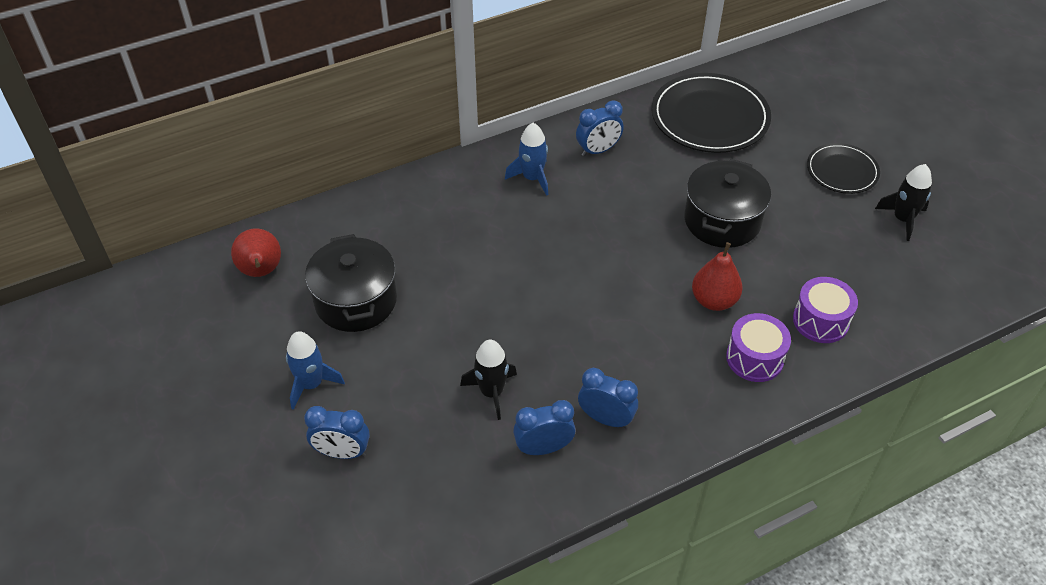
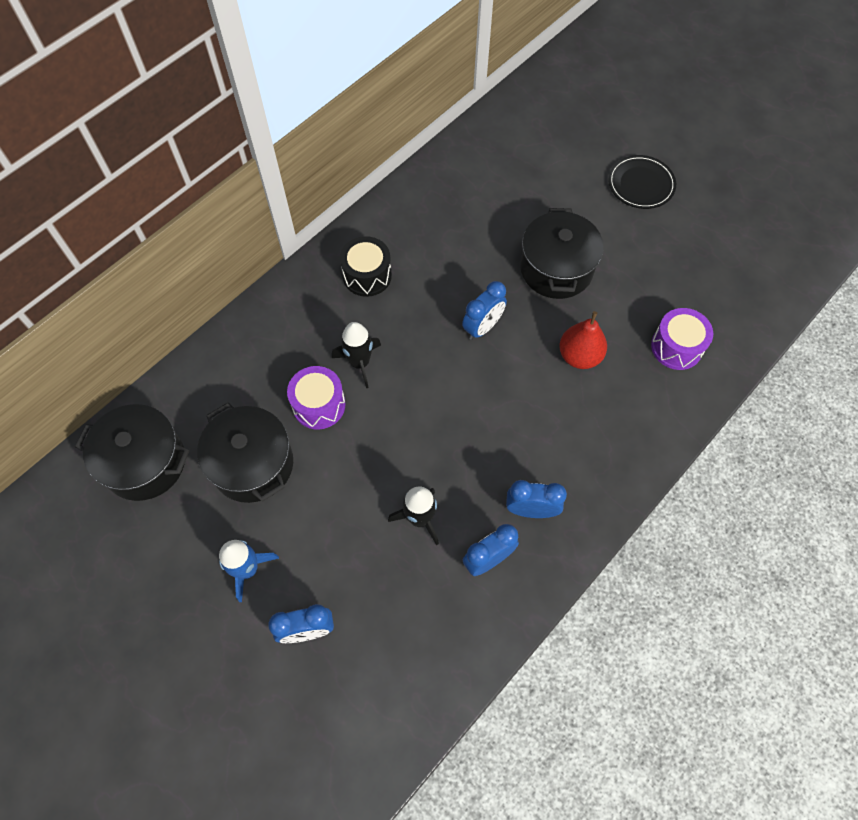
camera: 20 degrees left, 15 degrees up
(261, 271) = (145, 462): red pear -> black pot
(532, 178) = (367, 275): blue rocket -> black drum
(598, 150) = (417, 226): blue clock -> blue clock (482, 327)
(710, 117) = (505, 159): black plate -> none
(754, 358) = (635, 404): purple drum -> purple drum (319, 405)
(902, 219) = (708, 220): black rocket -> black rocket (360, 363)

